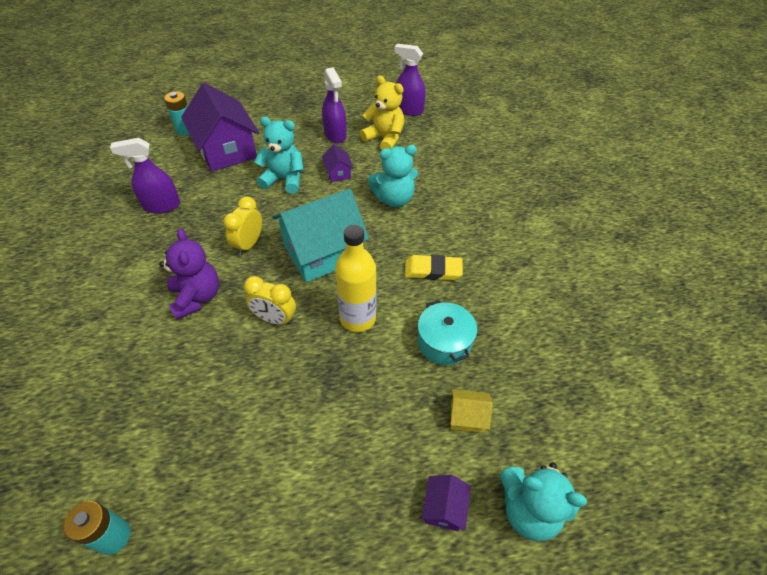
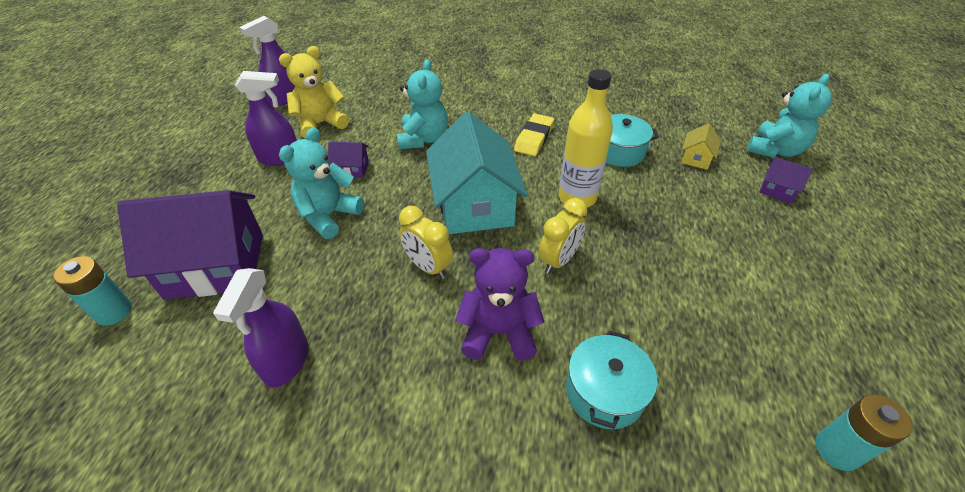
camera: 70 degrees left, 5 degrees down
(154, 368) = (604, 392): none -> turquoise pot

